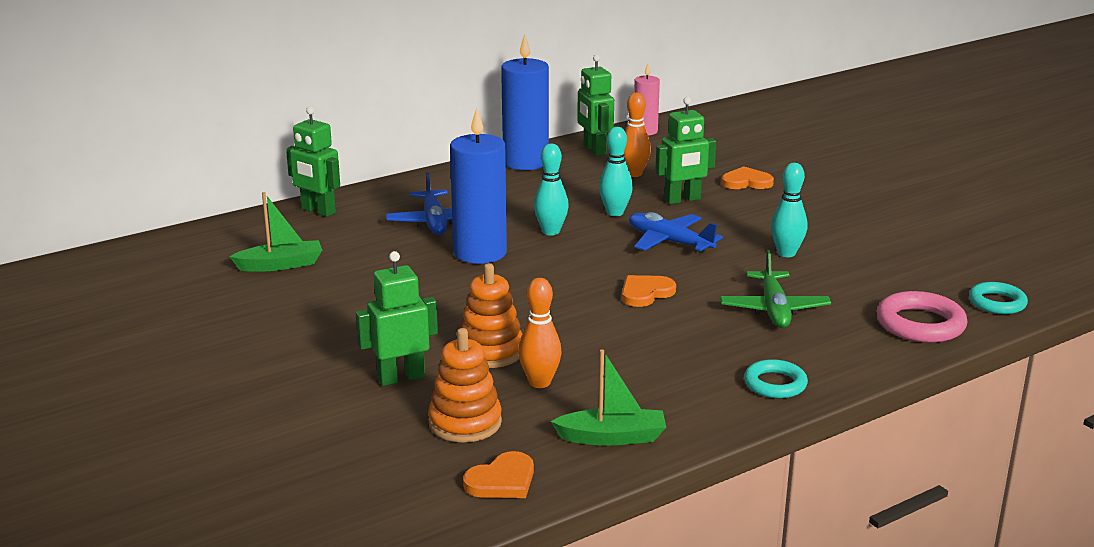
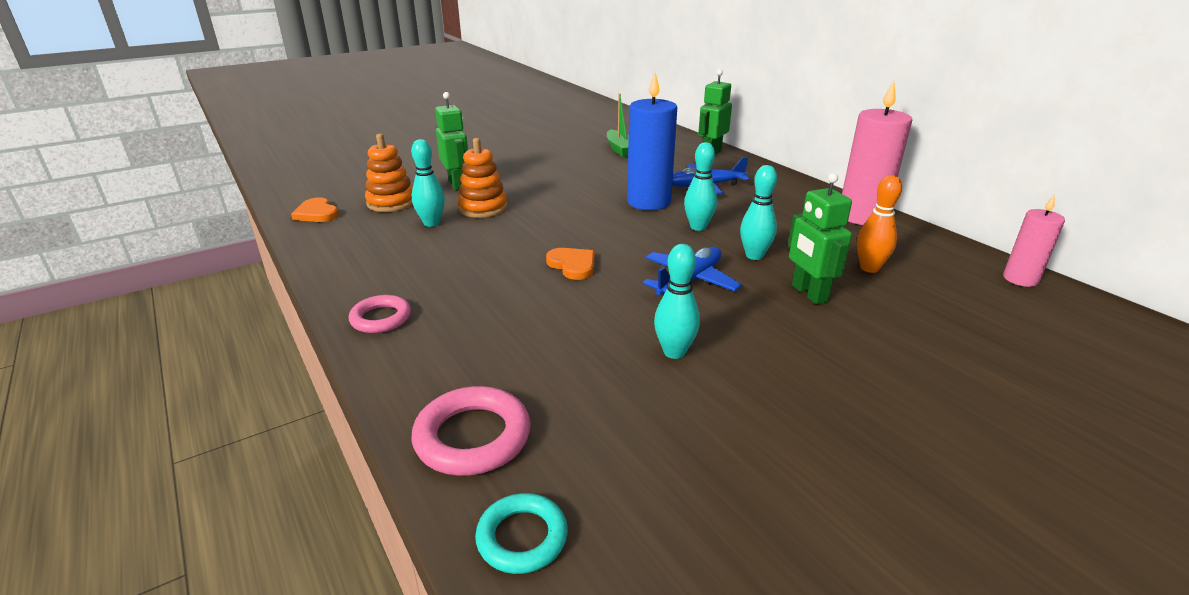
camera: 90 degrees right, 5 degrees up
(525, 162) = (861, 216): blue candle -> pink candle
(540, 382) = (431, 223): orange bowling pin -> turquoise bowling pin
(594, 150) = (925, 248): green robot -> none
(612, 437) = (342, 246): green boat -> none
(746, 182) = (895, 341): orange heart -> none
(774, 309) = (529, 331): green plane -> none
(775, 384) = (381, 318): turquoise ring -> pink ring

